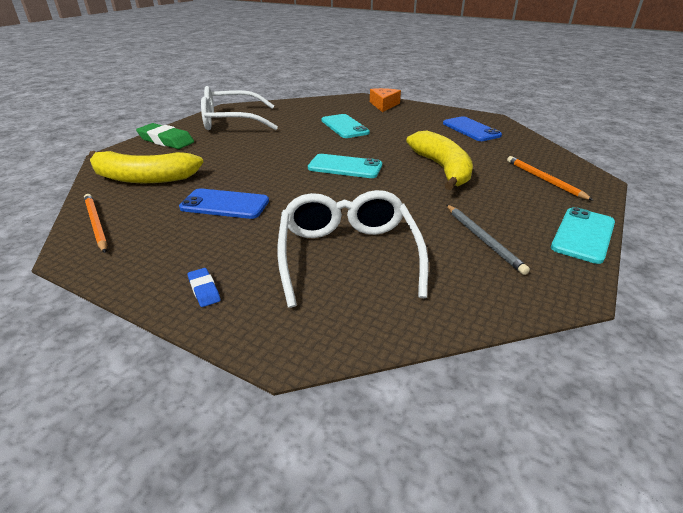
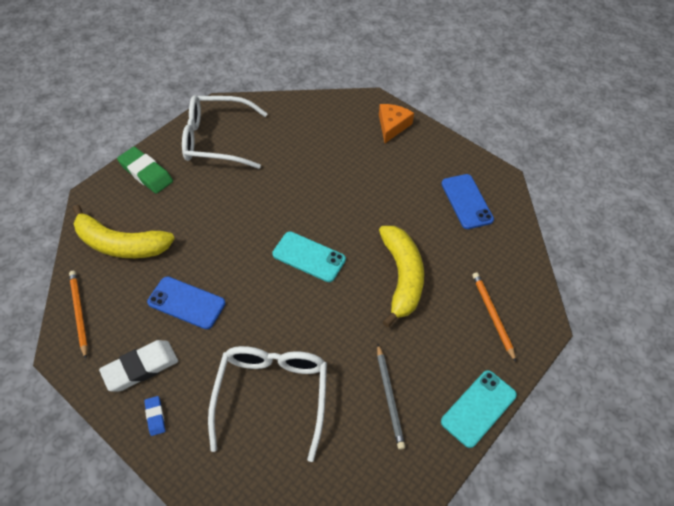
camera: 10 degrees right, 20 degrees up
(178, 254) = (140, 368): none -> white eraser
(344, 127) = (332, 172): turquoise phone -> none

